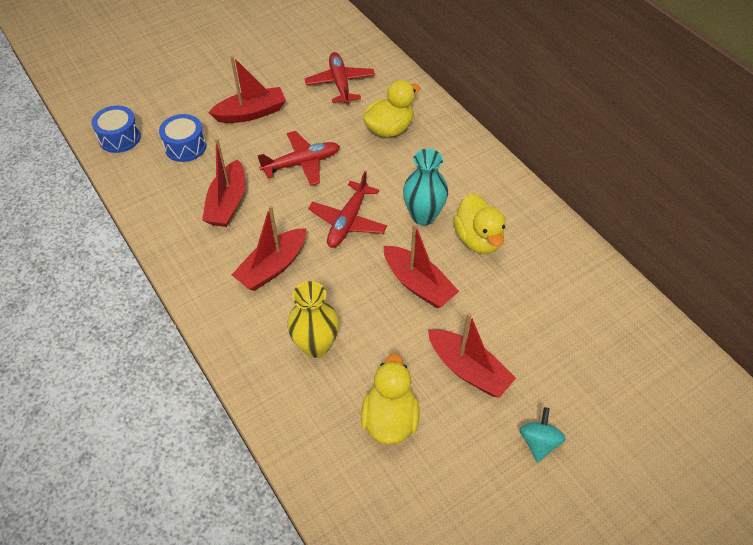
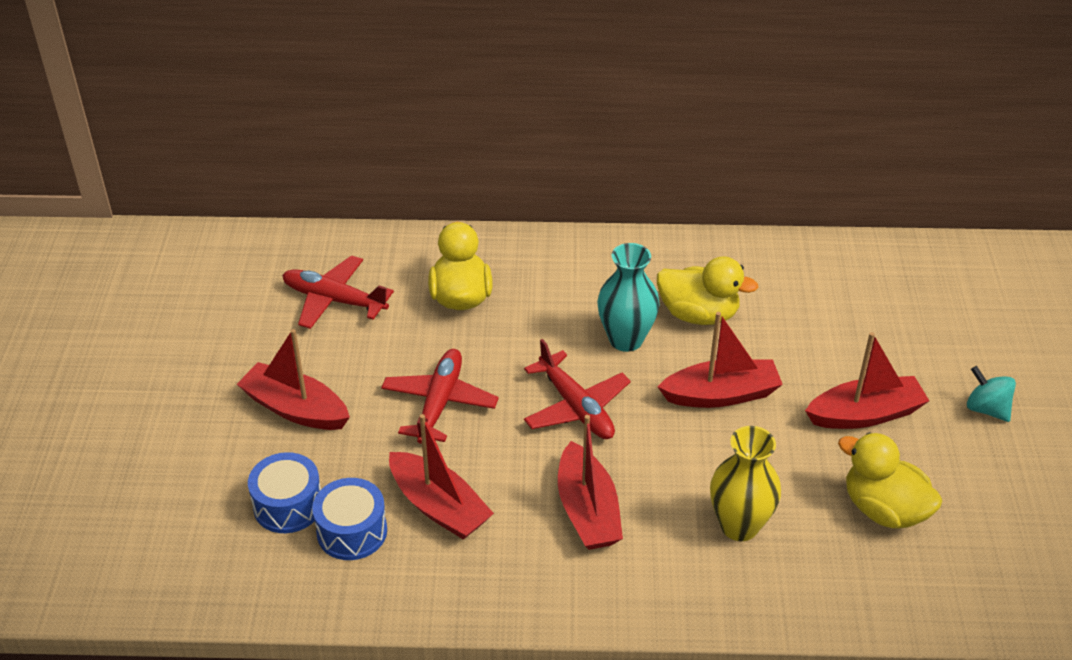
camera: 55 degrees left, 10 degrees down
(120, 138) = (191, 572): blue drum -> blue drum (352, 531)
(251, 113) = (295, 409): red boat -> red boat turned 75 degrees counterclockwise

